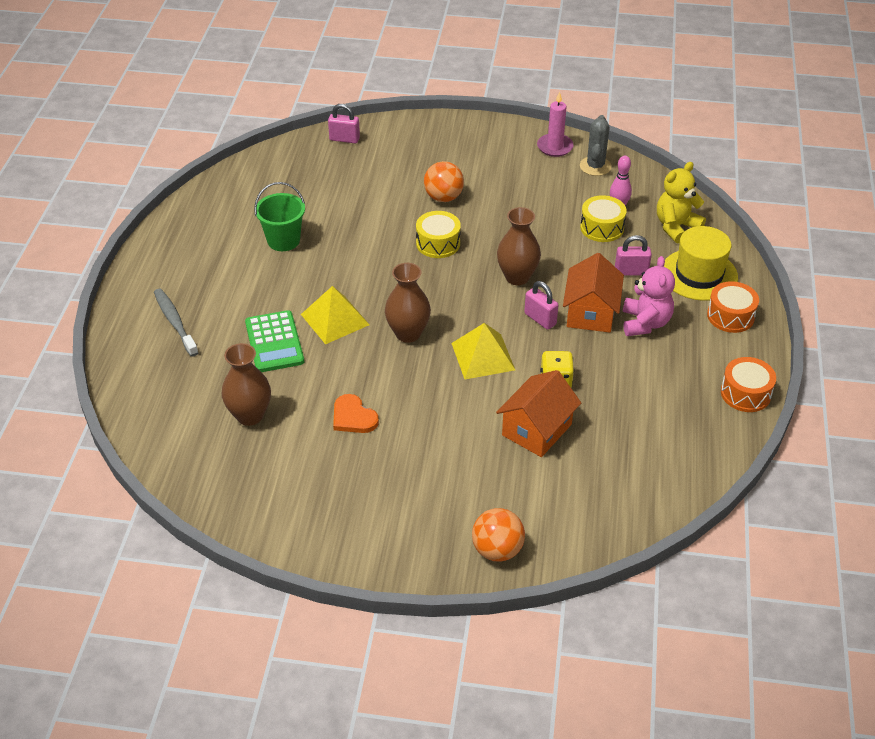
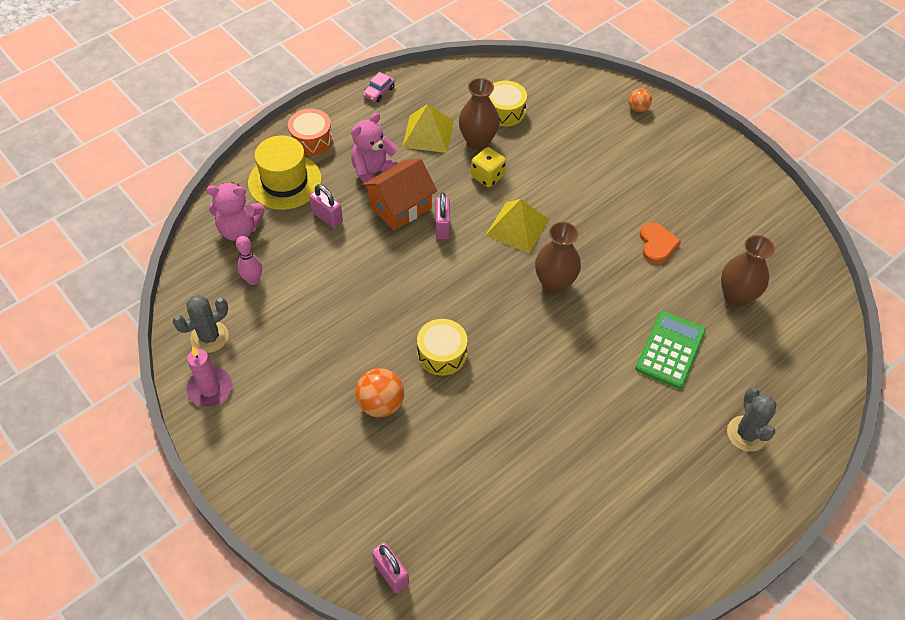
camera: 140 degrees left, 10 degrees up
(175, 322) = (746, 434): grey toothbrush -> grey cactus
(283, 240) = (577, 463): green bucket -> none
(335, 319) = (601, 337): yellow pyramid -> yellow pyramid (428, 133)
(497, 550) = (638, 108): orange ball -> orange ball, size x0.60
(517, 277) = (416, 273): brown vase -> brown vase (478, 141)
(537, 430) = (538, 155): orange house -> none
(602, 227) = (294, 270): yellow drum -> yellow drum (504, 111)
(676, 227) = (239, 229): yellow teddy bear -> pink teddy bear
(745, 393) = (379, 92): orange drum -> pink car

